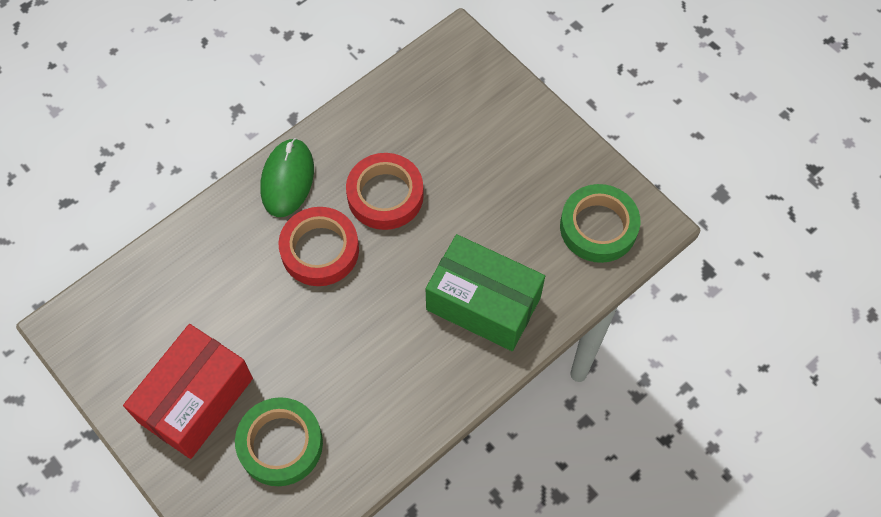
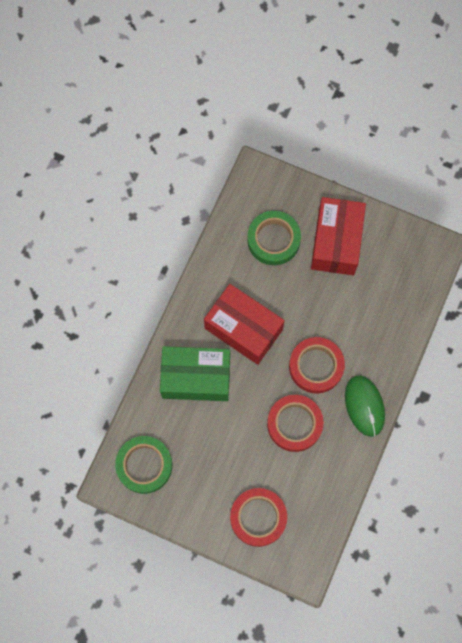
camera: 155 degrees right, 10 degrees up
(388, 338) = (243, 329): none -> red box
(483, 115) = (258, 517): none -> red tape

